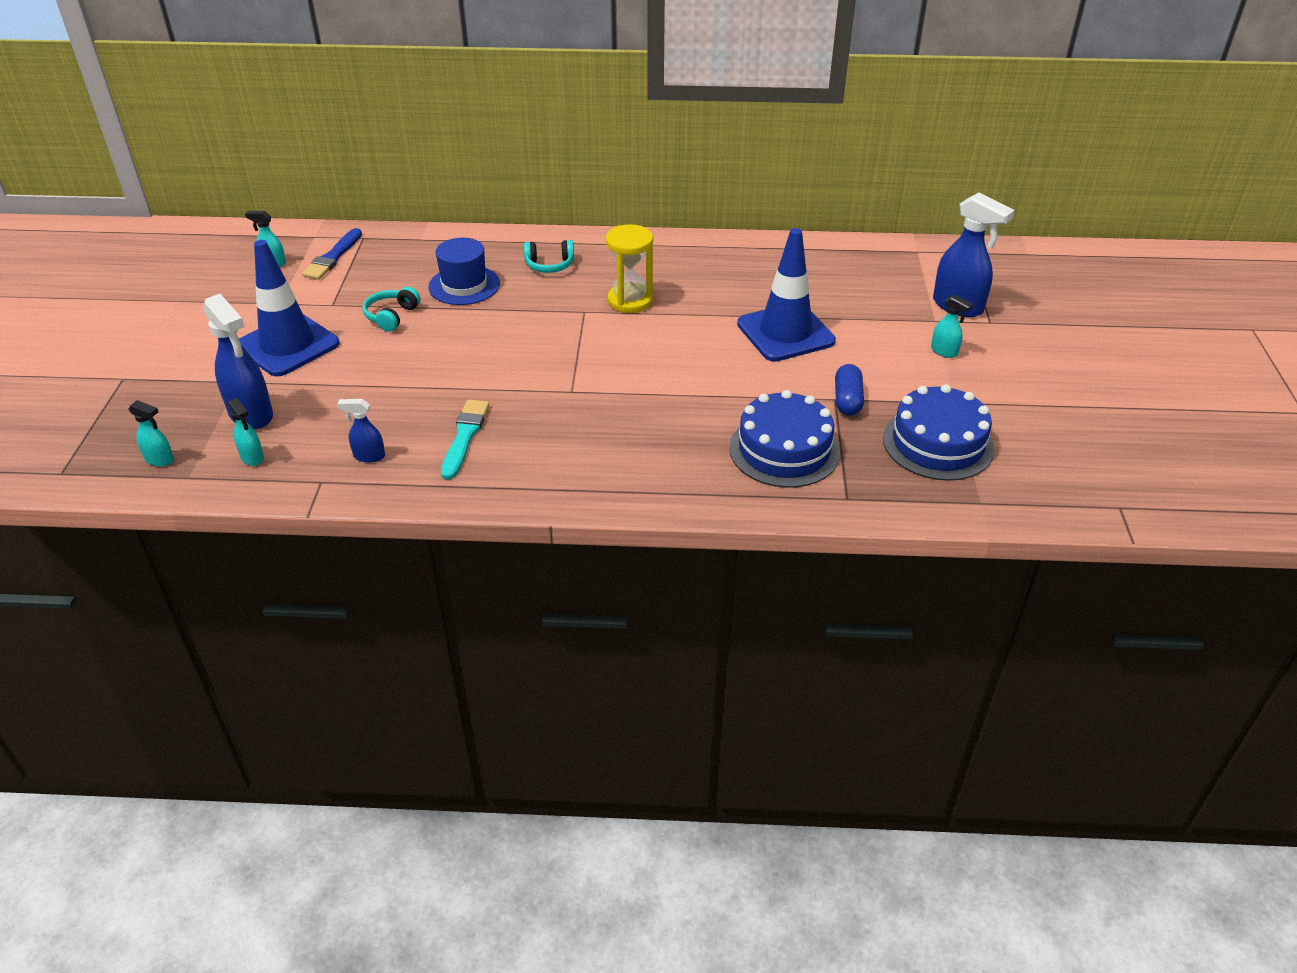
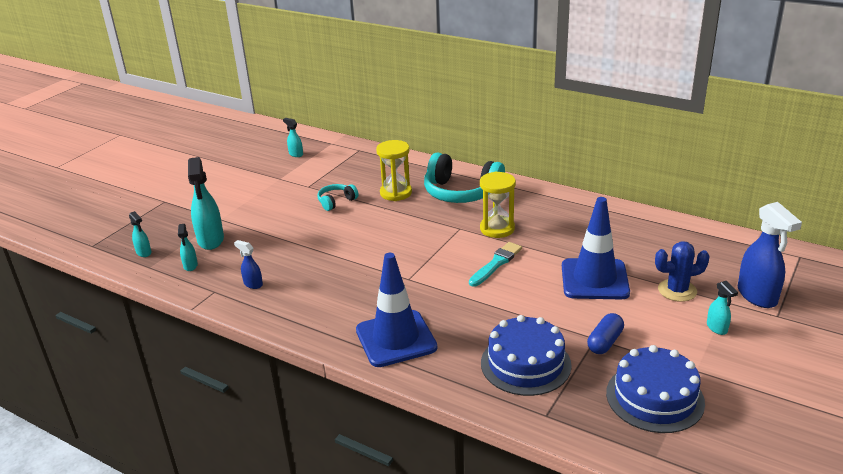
camera: 30 degrees right, 10 degrees down
(251, 415) = (211, 240): blue spray bottle -> turquoise spray bottle
(287, 345) = (264, 204): blue traffic cone -> blue traffic cone (396, 339)
(333, 257) = (332, 158): blue brush -> none
(464, 285) = (396, 193): blue hat -> yellow hourglass
(464, 436) = (318, 289): turquoise brush -> turquoise brush (496, 264)
(549, 265) = (461, 192): turquoise headphones -> turquoise headphones, size x2.04
(878, 322) = (677, 290): none -> blue cactus

